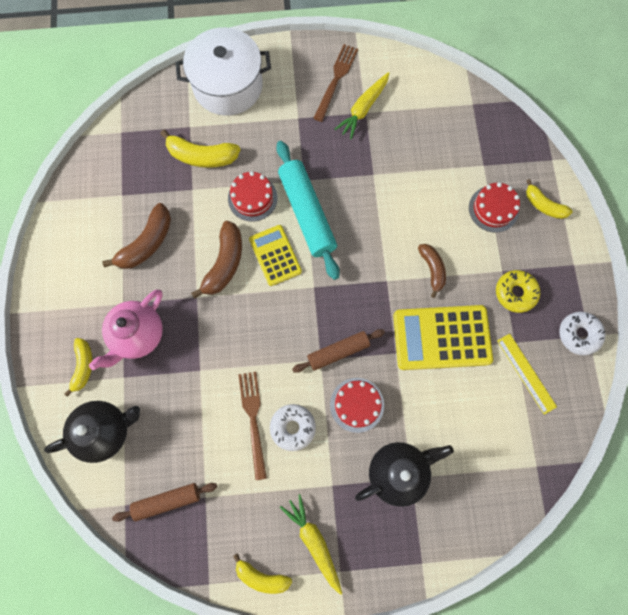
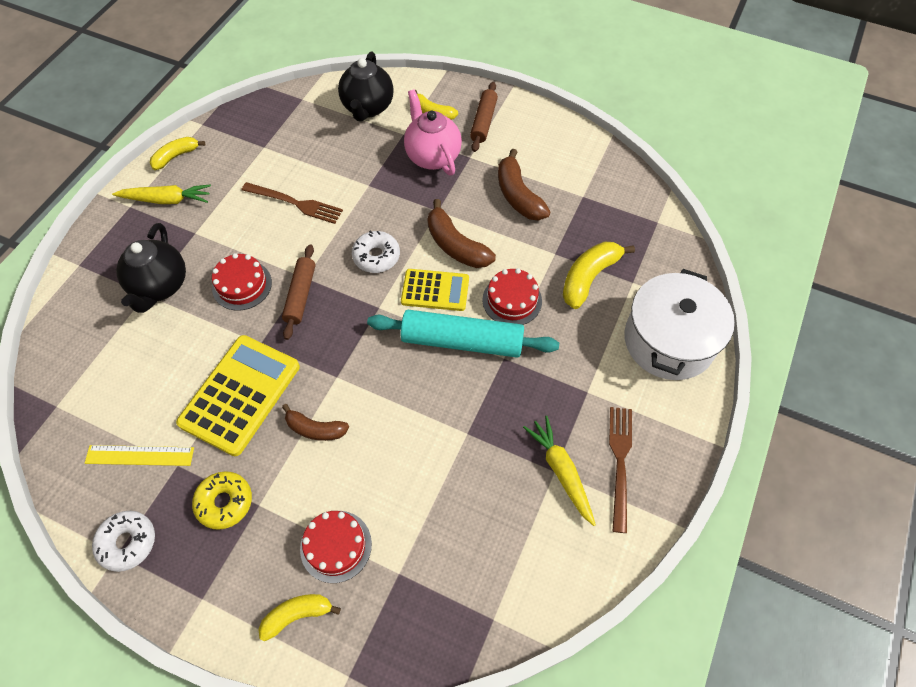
camera: 120 degrees right, 15 degrees down
(167, 501) = (282, 123): brown rolling pin -> brown rolling pin (483, 122)
(293, 427) = (265, 228): white donut -> white donut (376, 256)
(336, 80) = (620, 462): brown fork -> brown fork turned 135 degrees counterclockwise

